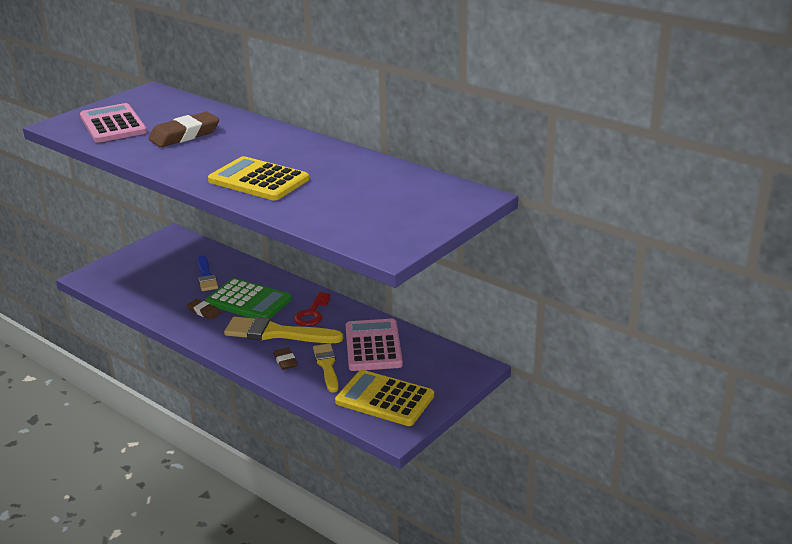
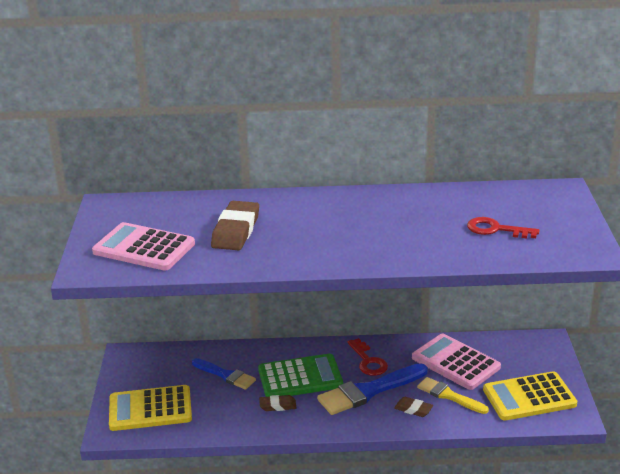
camera: 40 degrees left, 0 degrees up
(258, 180) = (386, 242): yellow calculator -> yellow calculator (150, 409)
(277, 333) = (368, 391): yellow brush -> blue brush
(355, 203) = (496, 229): none -> red key

